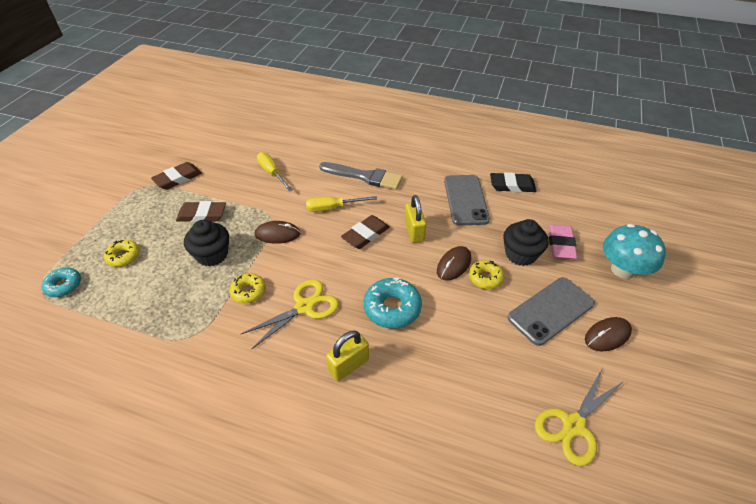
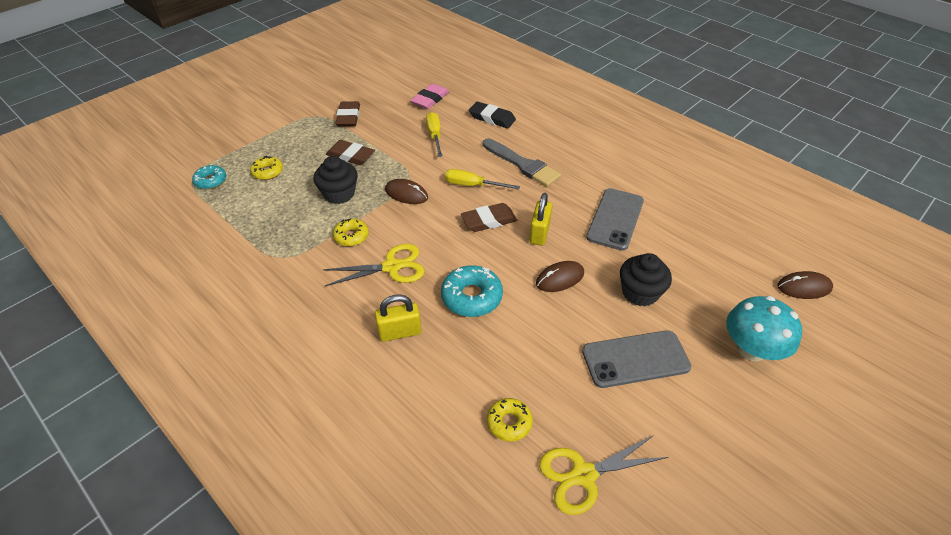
camera: 25 degrees right, 0 degrees up
(178, 178) = (348, 117): brown eraser -> brown eraser turned 75 degrees counterclockwise
(485, 278) = (585, 302): yellow donut -> yellow donut (509, 422)
(512, 185) = (678, 220): black eraser -> black eraser (492, 118)
(560, 244) = (694, 298): pink eraser -> pink eraser (430, 99)
(607, 335) = (683, 407): brown mouse -> brown mouse (804, 287)

